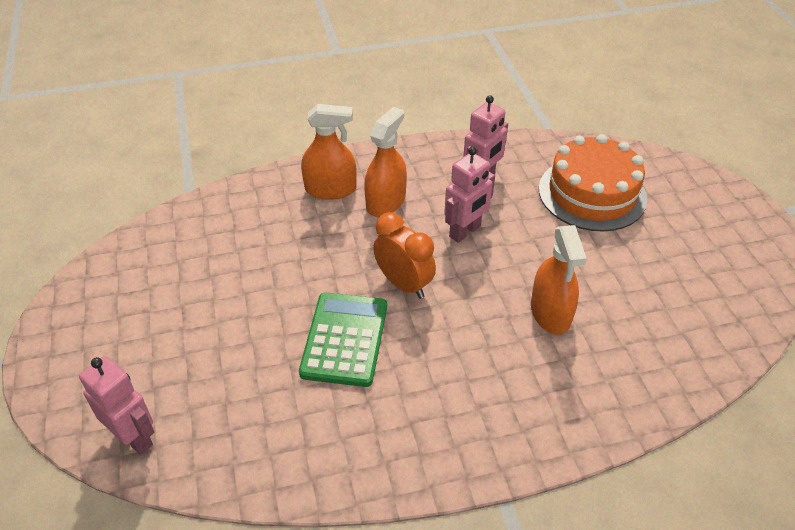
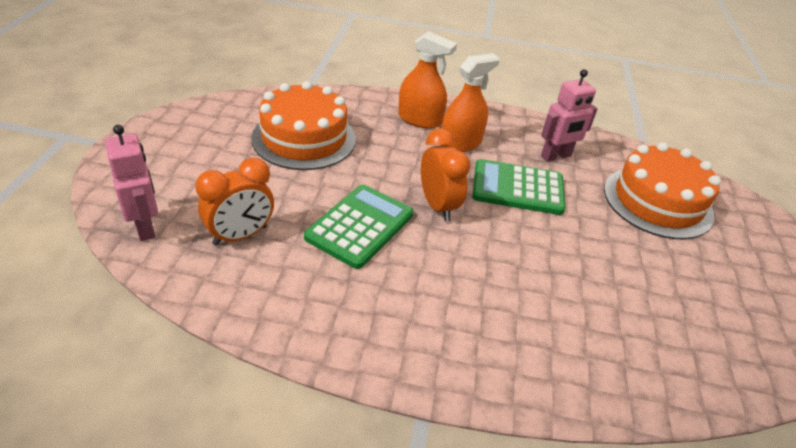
camera: 20 degrees right, 5 degrees down
(228, 262) = (304, 138): none -> orange cake
(236, 402) = (240, 235): none -> orange clock
(465, 232) = (517, 188): pink robot -> green calculator
(550, 312) = (562, 279): orange spray bottle -> none

